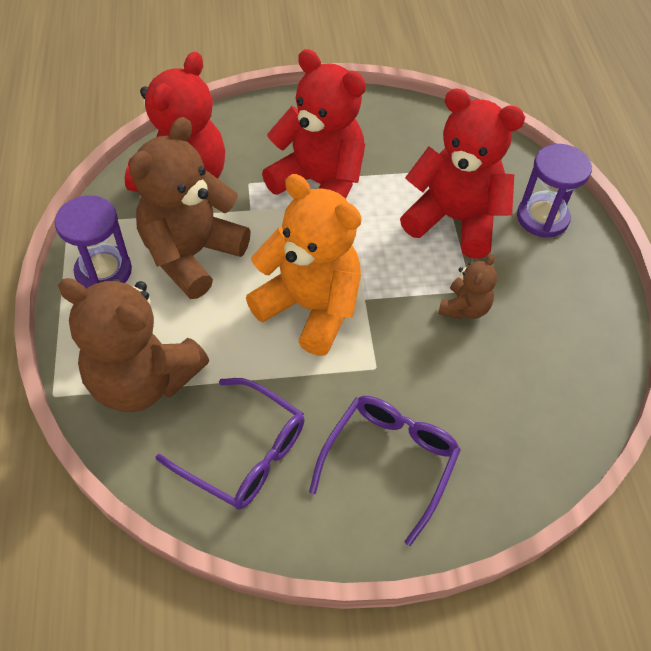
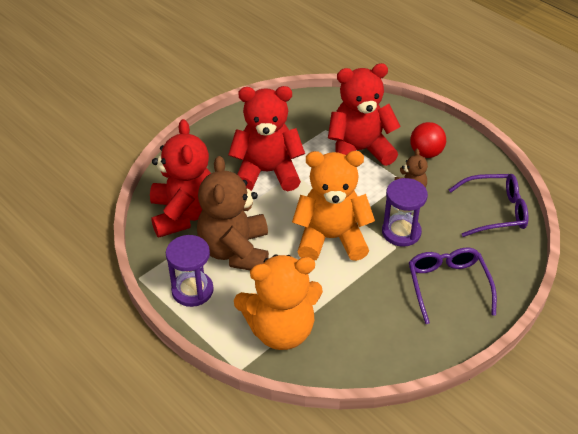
camera: 35 degrees left, 10 degrees down
(143, 380) = (281, 330): brown teddy bear -> orange teddy bear
(243, 453) = (373, 329): purple glasses -> purple glasses (494, 211)
(538, 271) = (426, 153): none -> red ball
(542, 218) = (402, 125): purple hourglass -> purple hourglass (401, 232)

